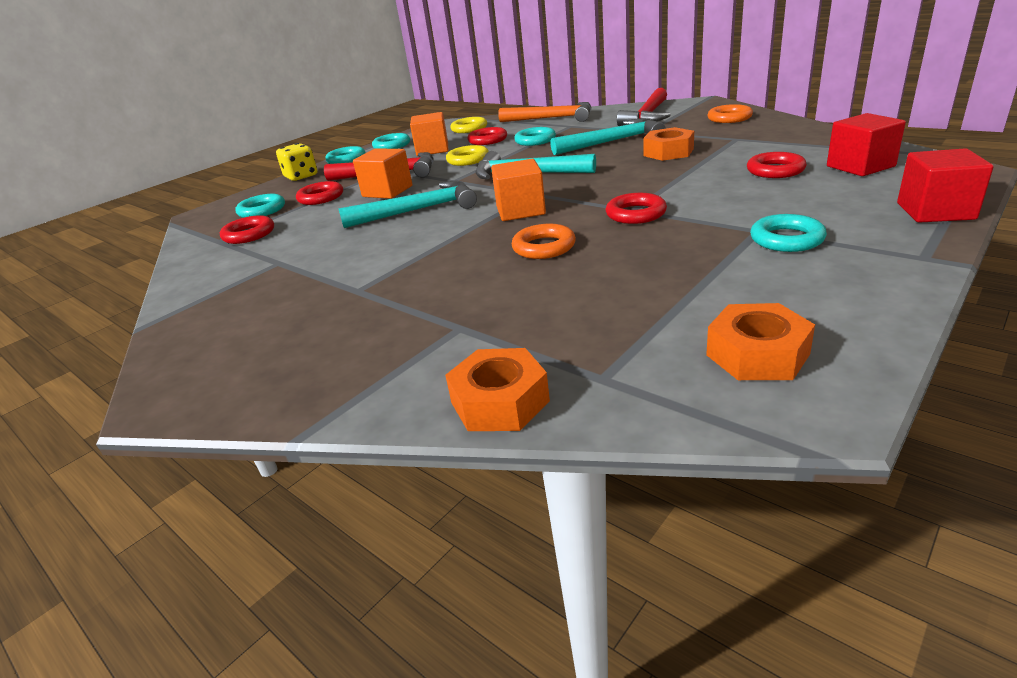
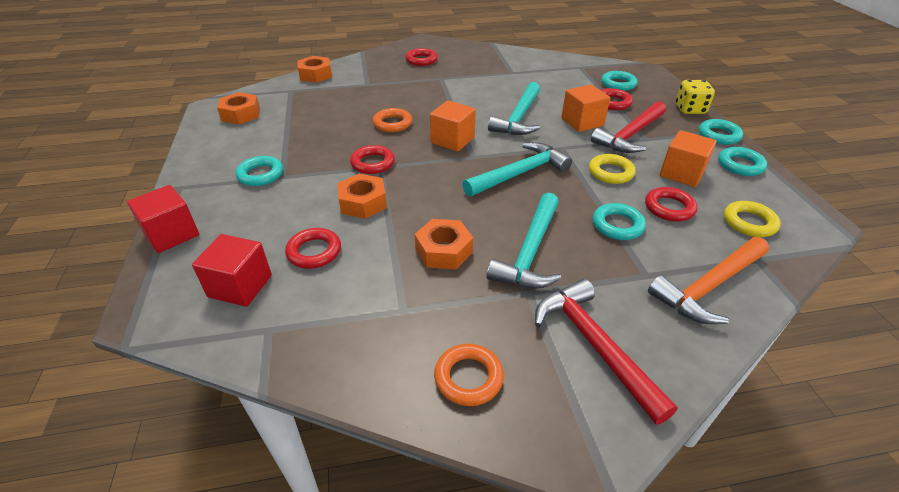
camera: 125 degrees right, 10 degrees up
(249, 234) = (573, 74): red ring -> red ring (421, 60)
(692, 188) = (363, 202): none -> orange nut

